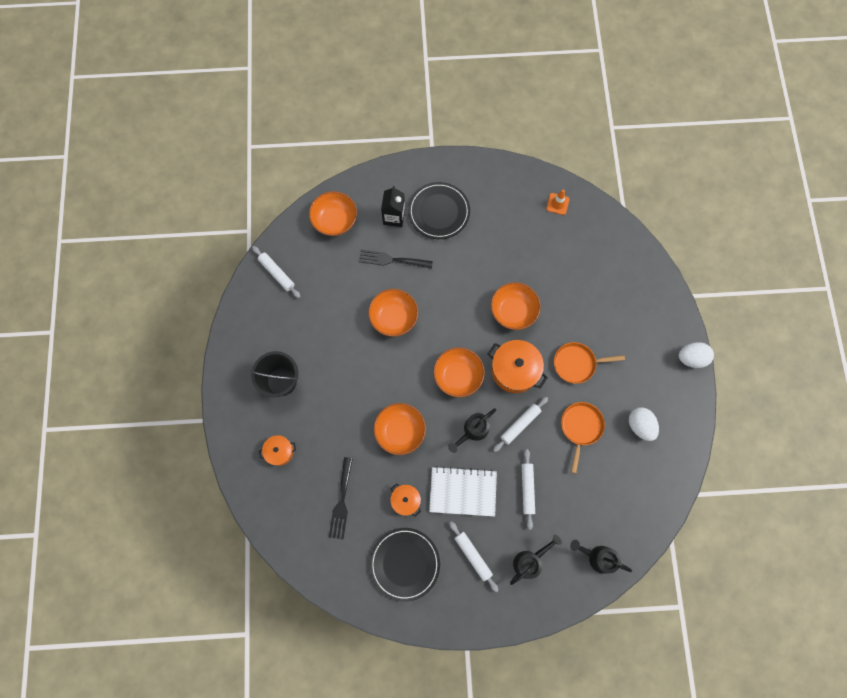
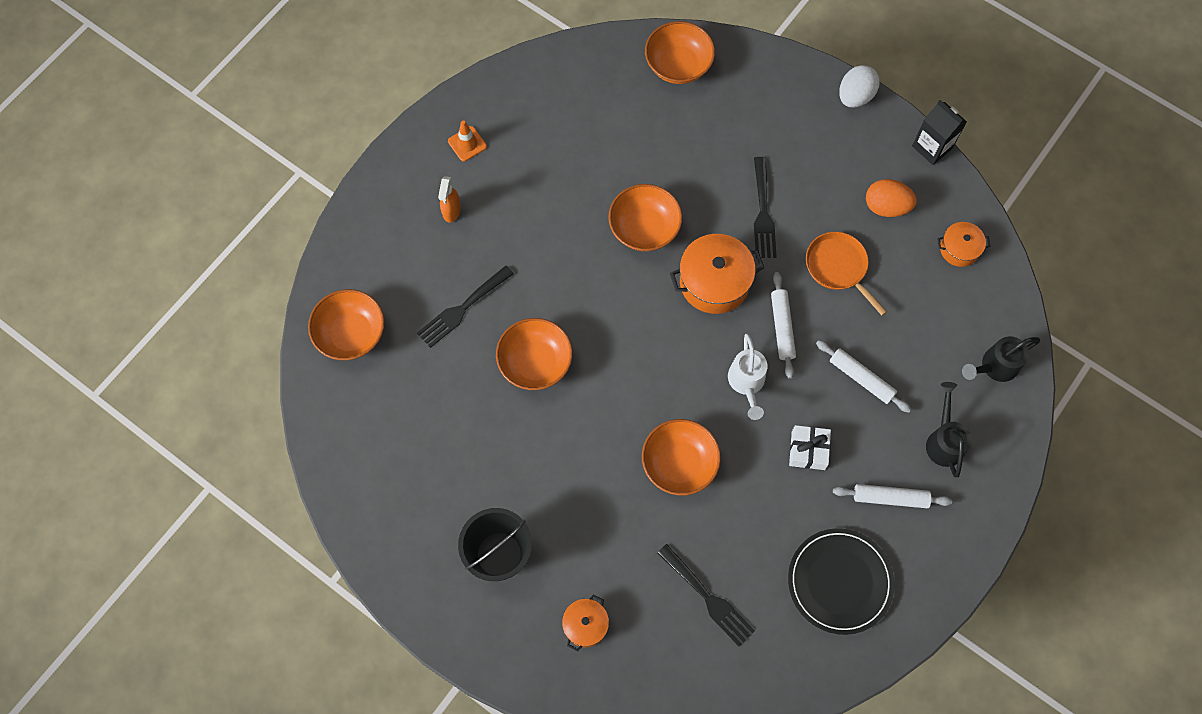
camera: 50 degrees left, 5 degrees down
(277, 273) = (355, 454): white rolling pin -> none
(394, 217) = (410, 264): black carton -> black carton (932, 147)
(405, 500) = (766, 522): orange pot -> orange pot (959, 249)
(439, 212) = (451, 211): black plate -> orange spray bottle
(458, 376) = (668, 348): orange bowl -> orange bowl (678, 65)
(463, 491) = (808, 450): white notebook -> white gift
(473, 431) = (747, 383): black watering can -> white watering can
(557, 204) = (560, 81): orange traffic cone -> orange traffic cone (467, 144)
(577, 363) = (763, 212): orange pan -> black fork
(640, 426) = (886, 207): white egg -> orange egg

